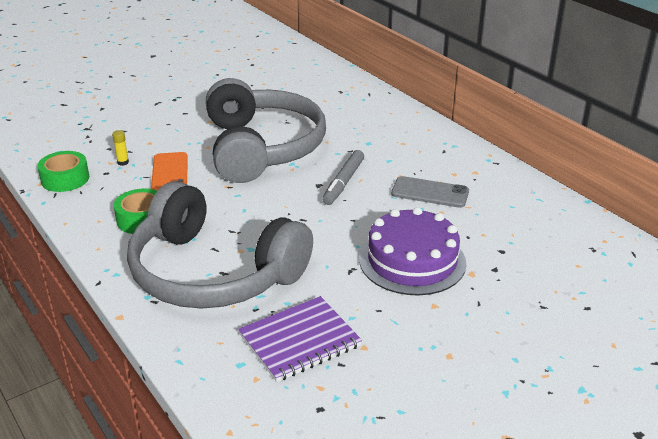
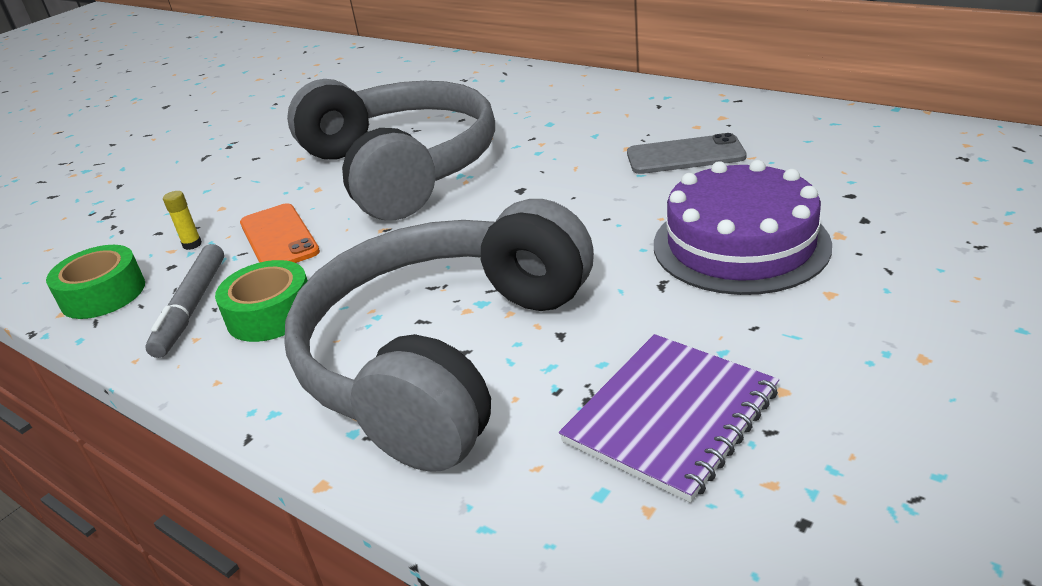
camera: 15 degrees left, 0 degrees up
(213, 272) = (445, 356): grey headphones -> grey headphones turned 105 degrees clockwise
(343, 182) = (554, 177): grey marker -> grey marker (191, 307)

